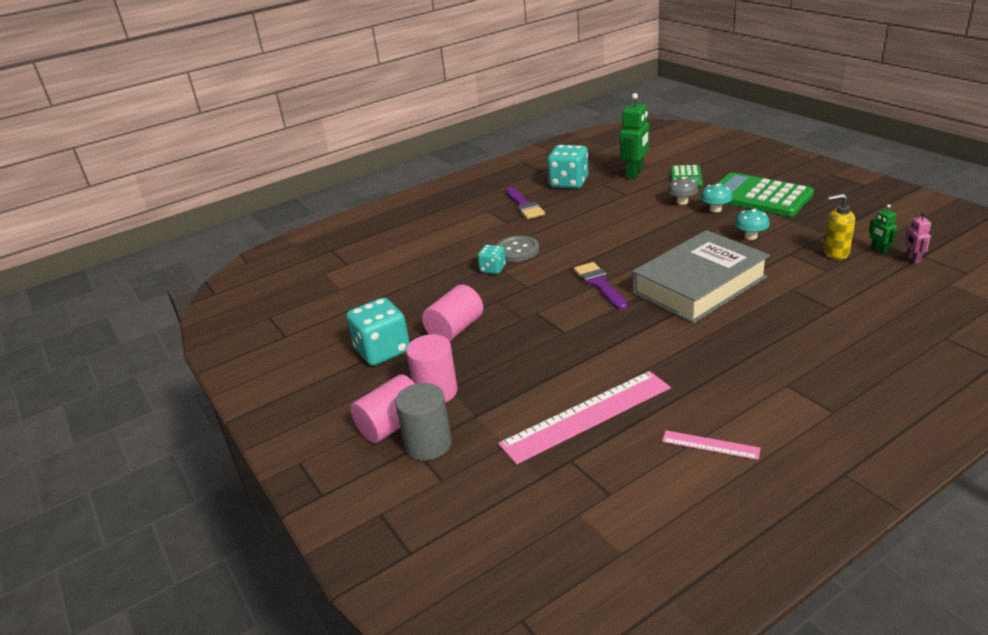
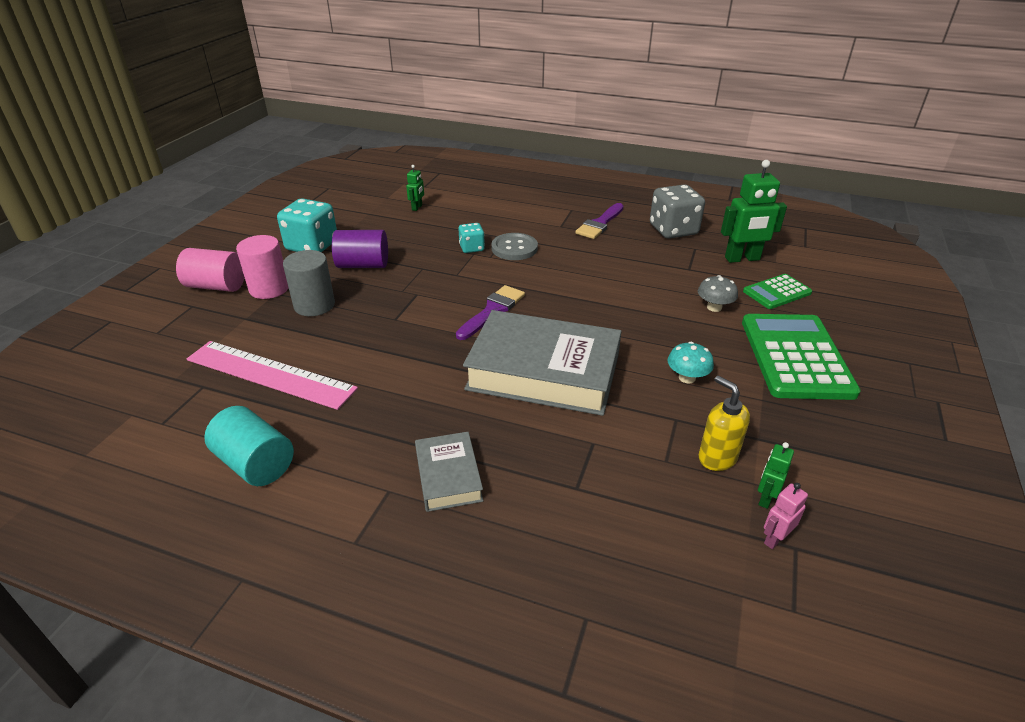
camera: 50 degrees right, 5 degrees up
(384, 277) = (417, 207): none -> green robot
(428, 444) = (199, 310): grey cylinder -> grey cylinder (314, 305)
(455, 329) = (363, 265): pink cylinder -> purple cylinder
(569, 183) = (673, 230): turquoise dice -> grey dice
(710, 445) = (255, 463): pink ruler -> turquoise cylinder
(715, 209) = (723, 334): turquoise mushroom -> none
(788, 354) = (448, 476): none -> grey book

